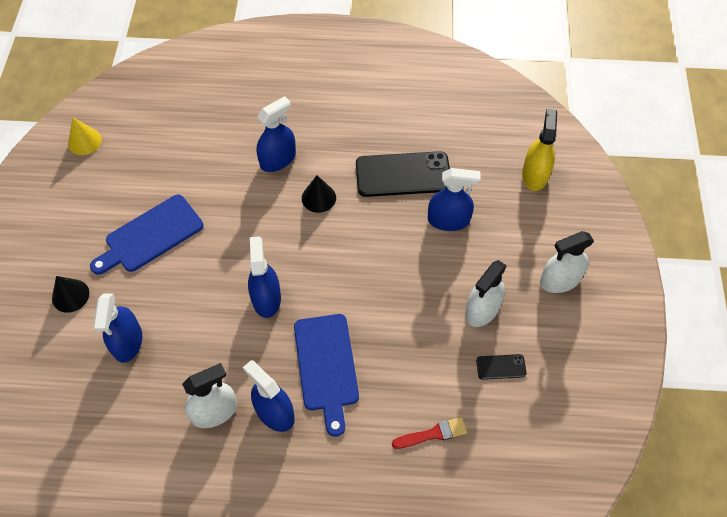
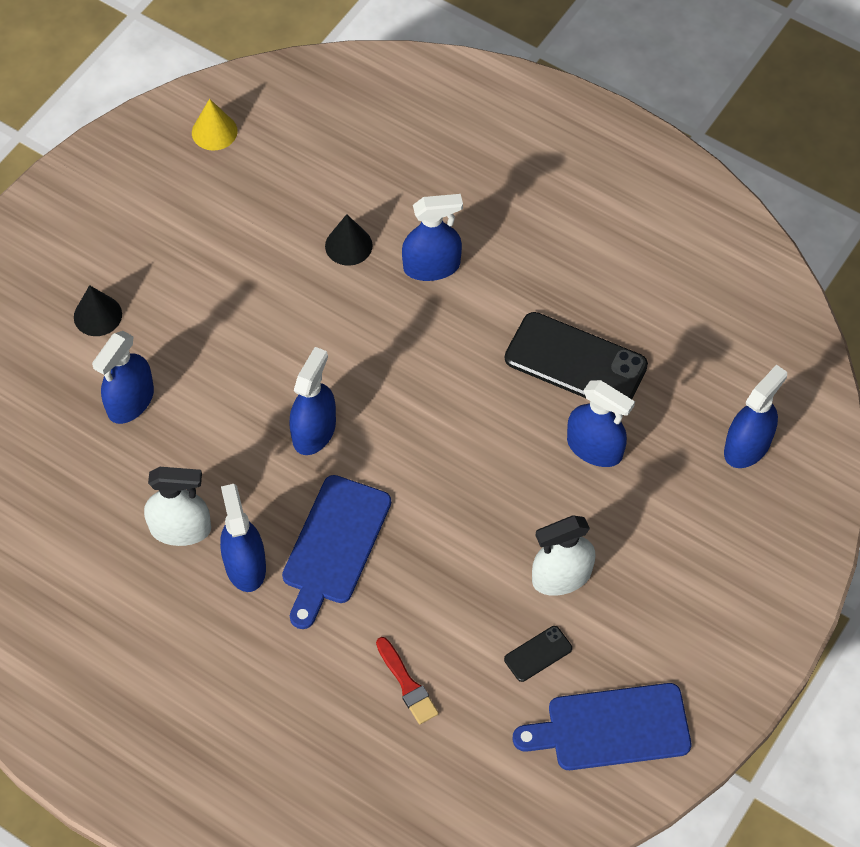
camera: 30 degrees right, 0 degrees up
(150, 235) = (225, 288): blue cutting board -> blue cutting board (611, 728)
(318, 198) = (451, 340): black cone -> black cone (348, 245)
(433, 434) = (407, 684): red brush -> red brush turned 45 degrees clockwise
(501, 367) = (538, 654): black phone -> black phone turned 60 degrees counterclockwise
(535, 175) = (747, 446): yellow spray bottle -> blue spray bottle
(560, 280) = (684, 592): white spray bottle -> none

